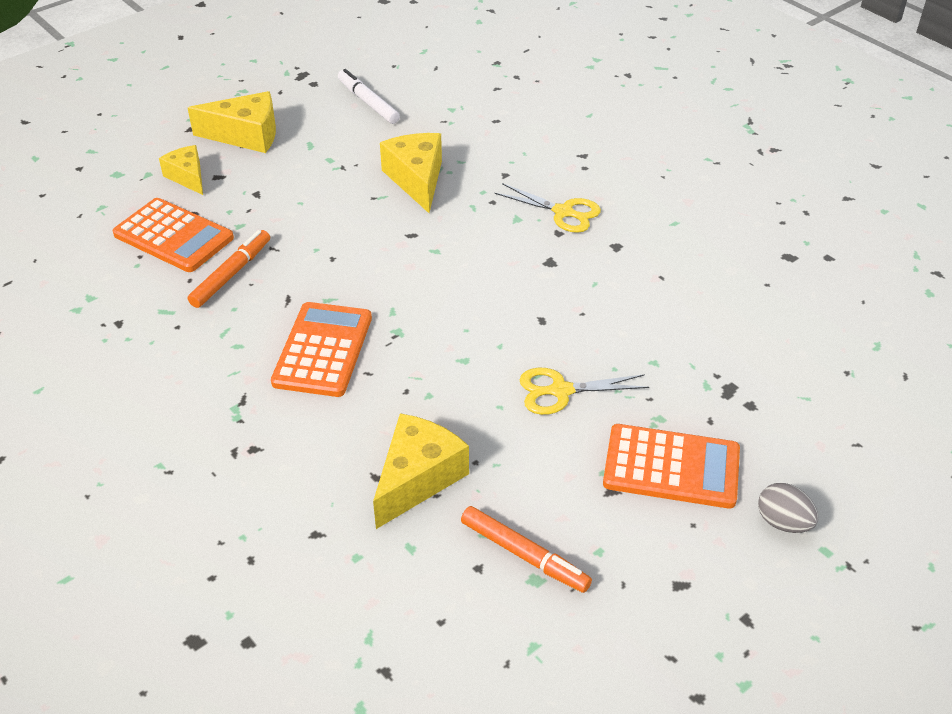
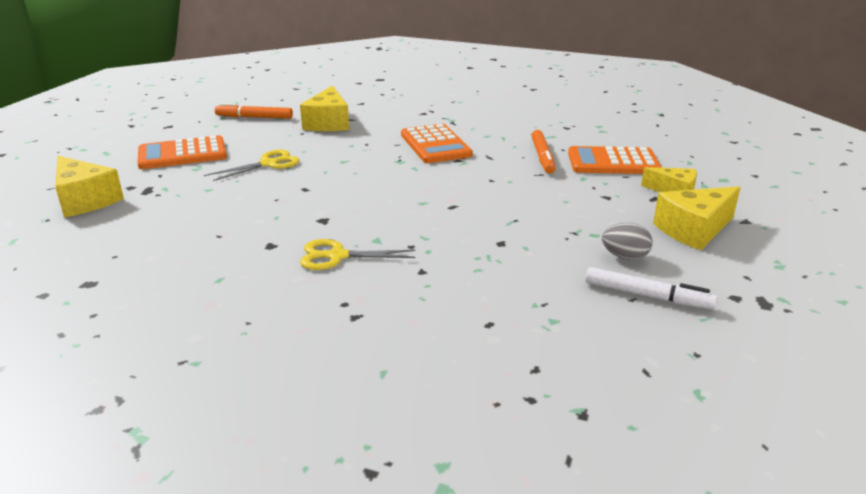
camera: 150 degrees right, 15 degrees down
(416, 179) = (498, 242): yellow cheese -> yellow cheese (85, 200)
(783, 522) = (109, 152): grey egg -> grey egg (625, 257)

